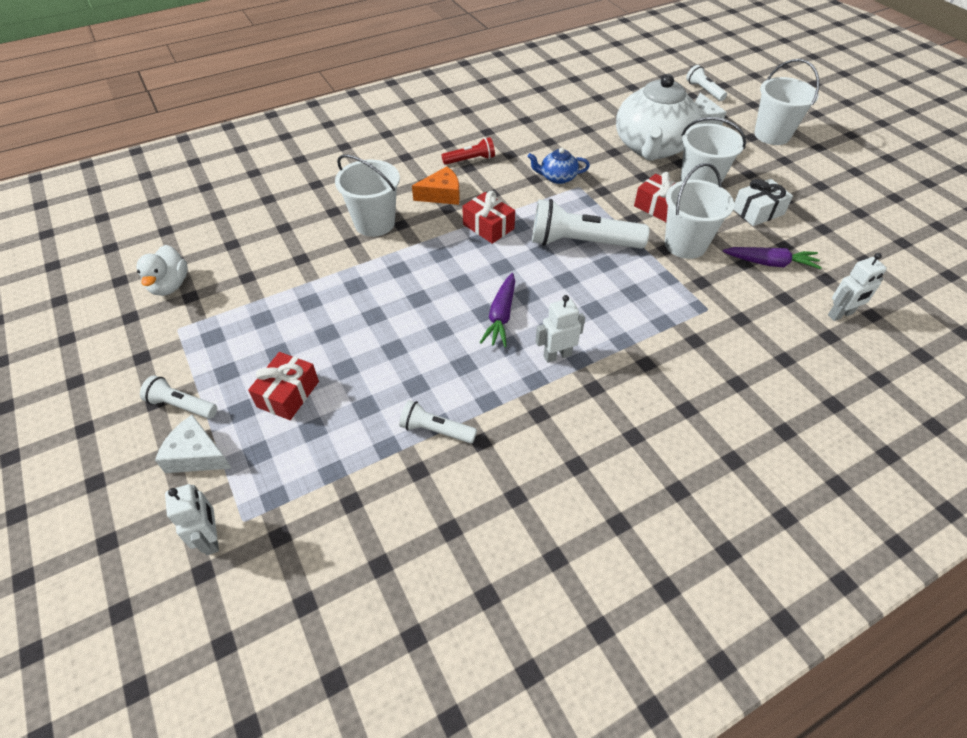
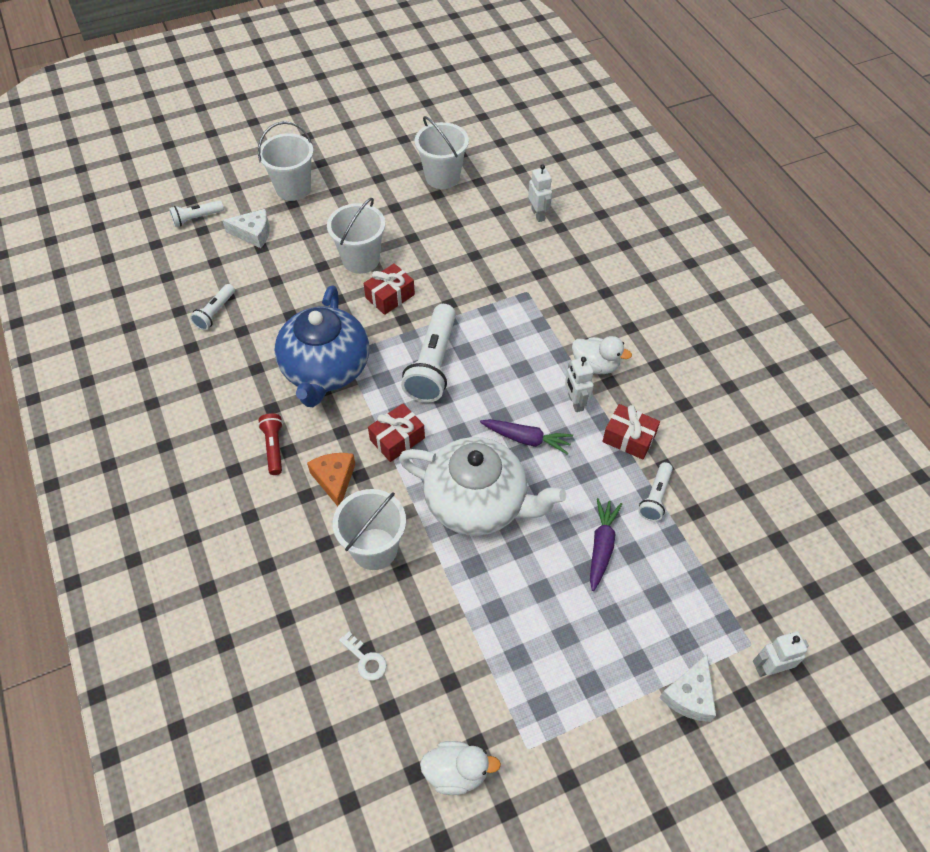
camera: 85 degrees left, 5 degrees up
(182, 405) = (633, 721): white flashlight -> white flashlight (215, 313)
(275, 228) = (365, 660): none -> white key
(288, 394) = (618, 620): red gift -> red gift (629, 438)
(557, 177) = (325, 370): blue teapot -> blue teapot, size x2.29
(615, 373) = (595, 365): none -> white duck
(651, 147) = (291, 282): white teapot -> white teapot (477, 502)
(685, 244) = (446, 288): white bucket -> white bucket (442, 177)
(758, 211) = (408, 229): white gift -> none
(770, 263) = (476, 239): purple carrot -> purple carrot (601, 546)

